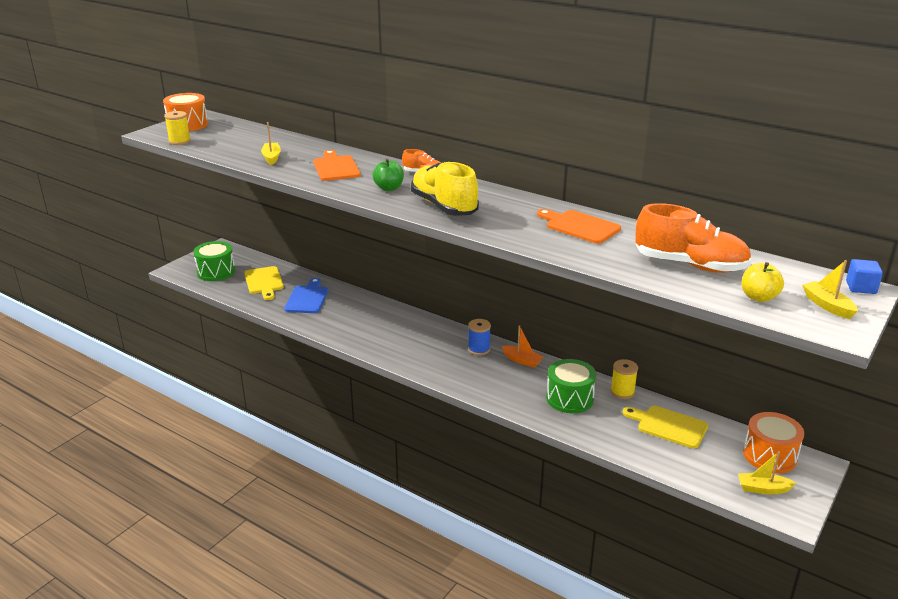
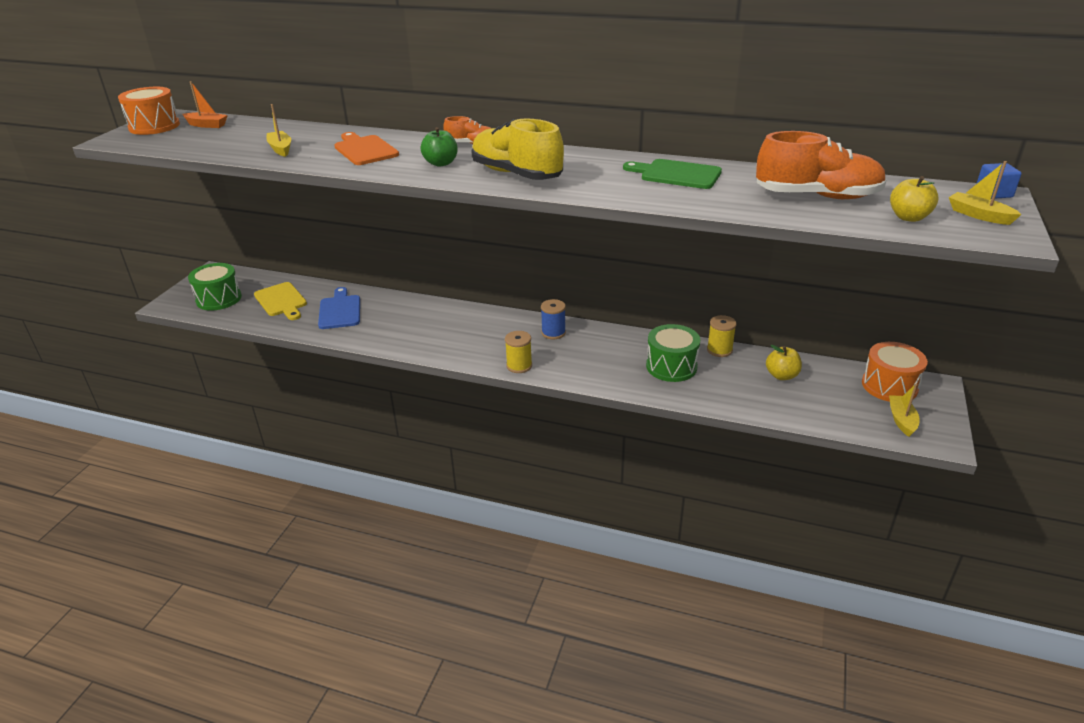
camera: 15 degrees left, 5 degrees up
(179, 141) = (154, 145): yellow spool -> yellow spool (519, 366)
(522, 360) = (603, 336): orange boat -> orange boat (207, 125)
(580, 226) = (677, 174): orange cutting board -> green cutting board
(669, 426) = (781, 375): yellow cutting board -> yellow apple
(763, 489) = (901, 420): yellow boat -> yellow boat turned 105 degrees clockwise

